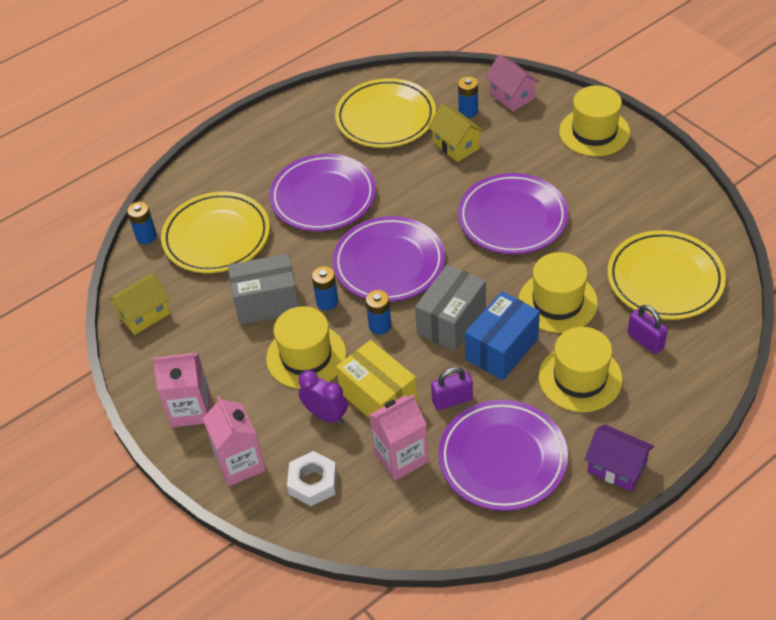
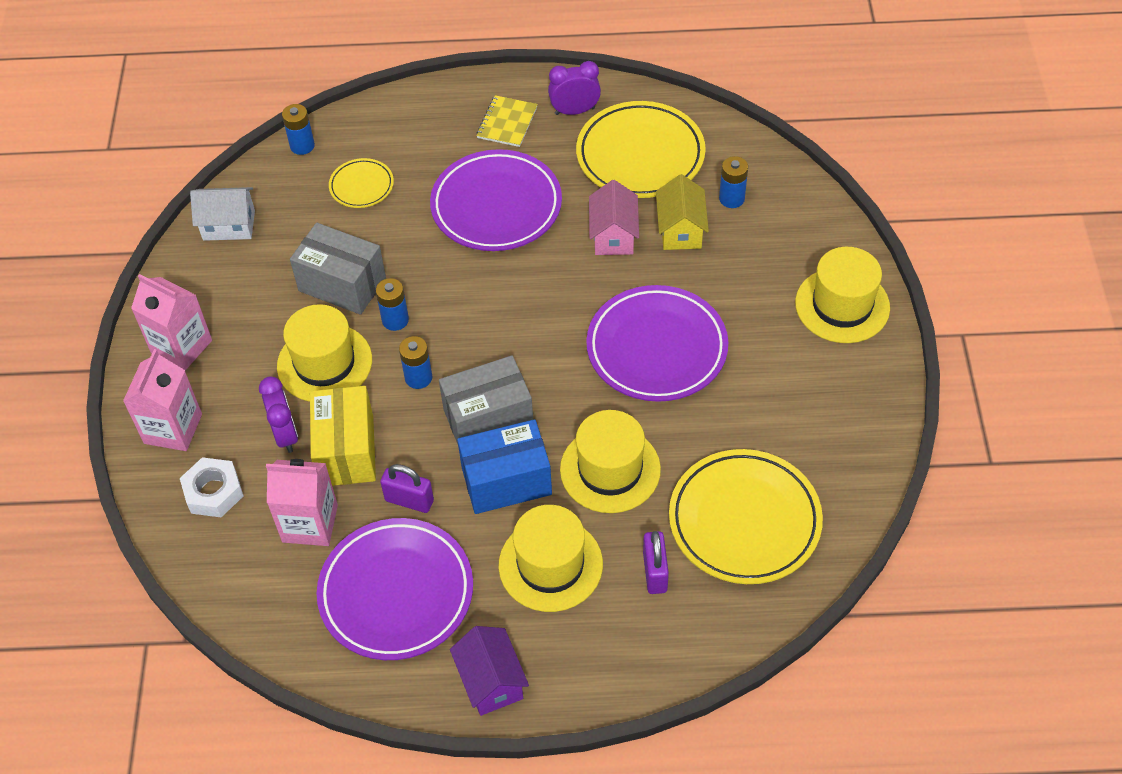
camera: 35 degrees right, 5 degrees up
(144, 315) = (229, 225): yellow house -> white house
(216, 237) = (361, 186): yellow plate -> yellow plate, size x0.50
(278, 146) = (507, 123): none -> yellow notebook
(316, 116) = (575, 111): none -> purple clock
(389, 263) = (489, 318): purple plate -> none
(511, 96) = (795, 208): pink house -> pink house (613, 235)

